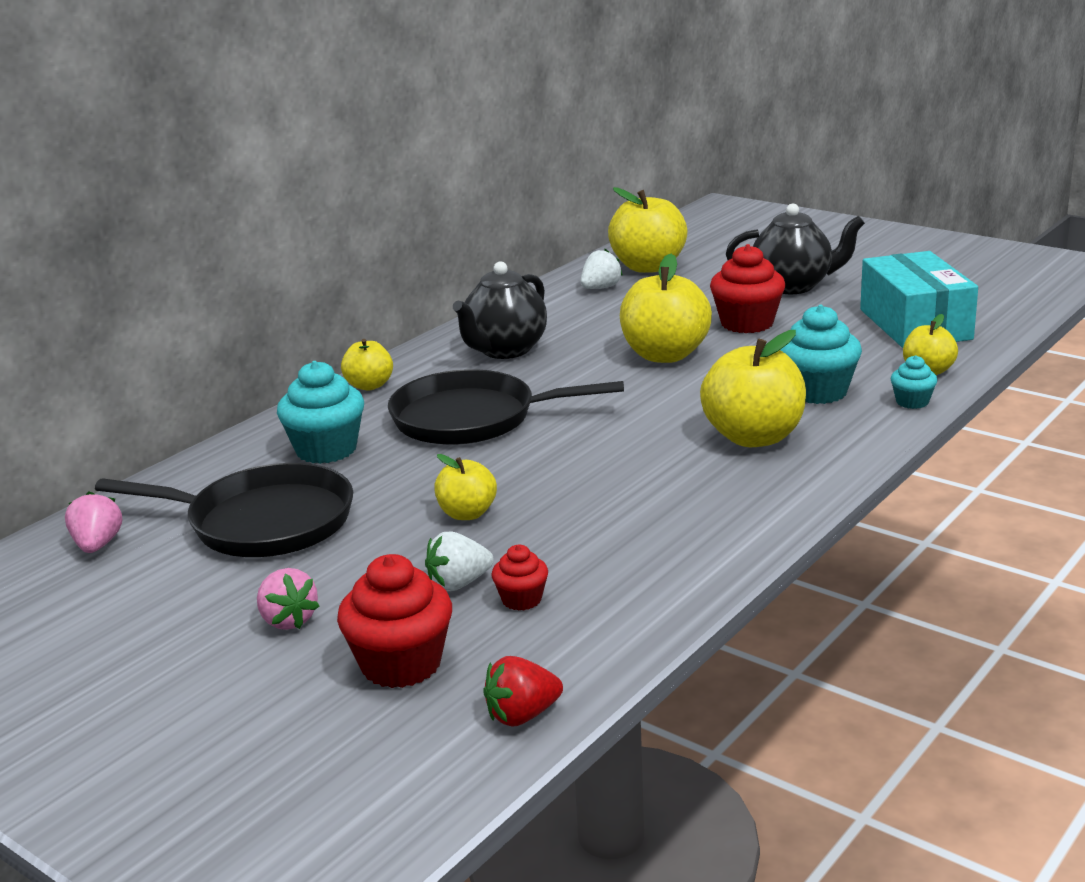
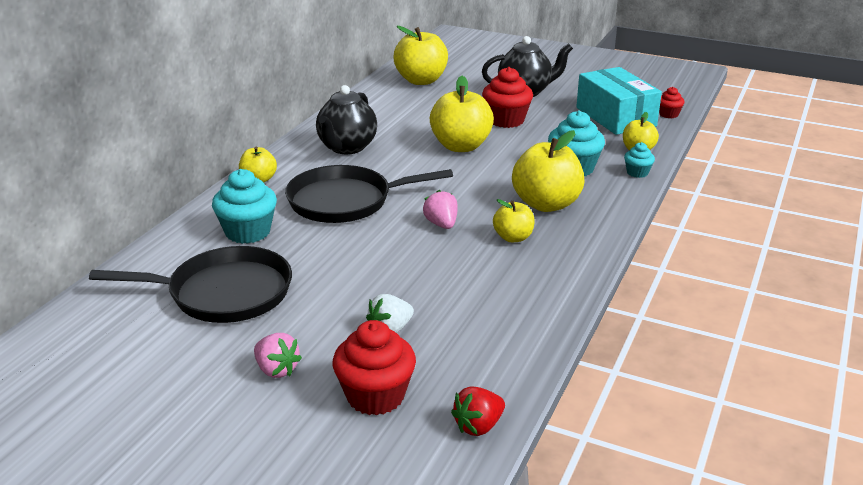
camera: 15 degrees left, 5 degrees up
(97, 545) = (100, 322): pink strawberry -> pink strawberry (441, 224)
(467, 514) = (373, 275): yellow apple -> yellow apple (513, 237)
(521, 599) = (440, 338): red cupcake -> red cupcake (668, 114)
(600, 288) = (395, 97): white strawberry -> none

